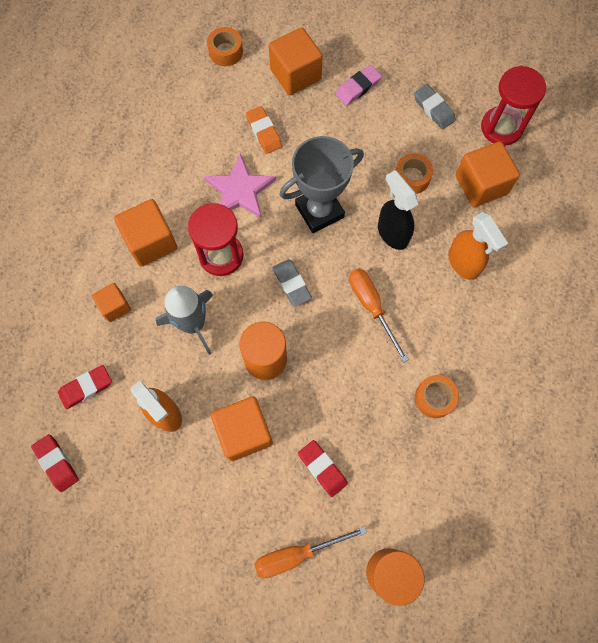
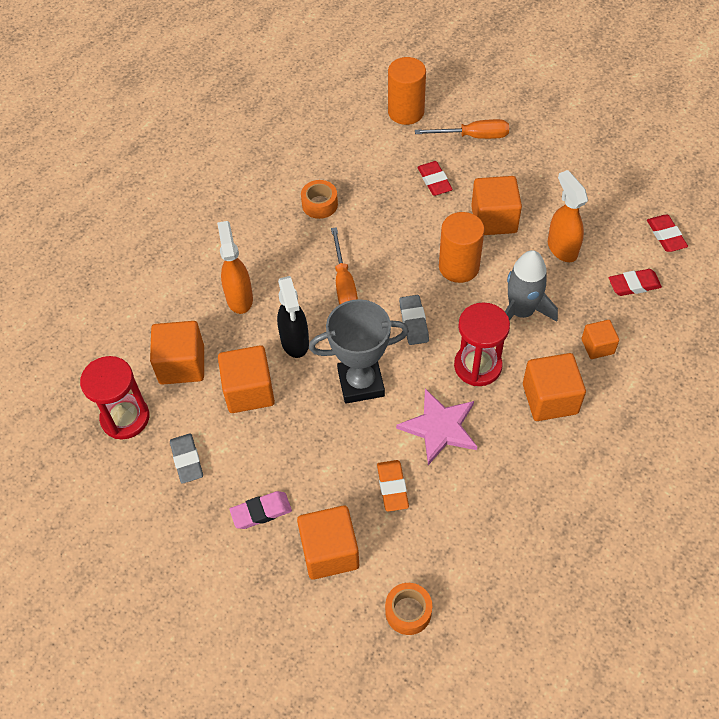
camera: 160 degrees left, 15 degrees down
(412, 177) = (249, 391): orange tape -> orange cube

